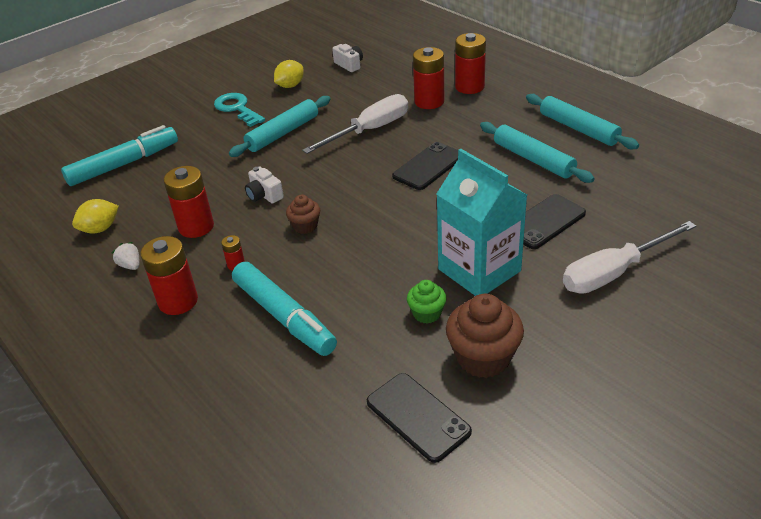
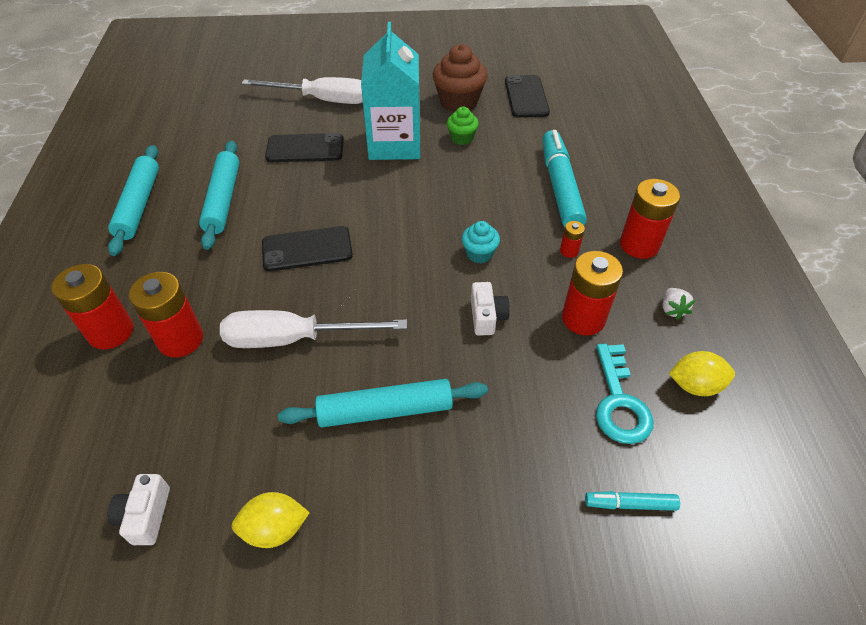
camera: 145 degrees left, 10 degrees up
(124, 164) = (630, 504): turquoise marker -> turquoise marker, size x0.47
(237, 108) = (395, 527): turquoise key -> turquoise key (619, 402)
(305, 226) = (479, 253): brown cupcake -> turquoise cupcake

